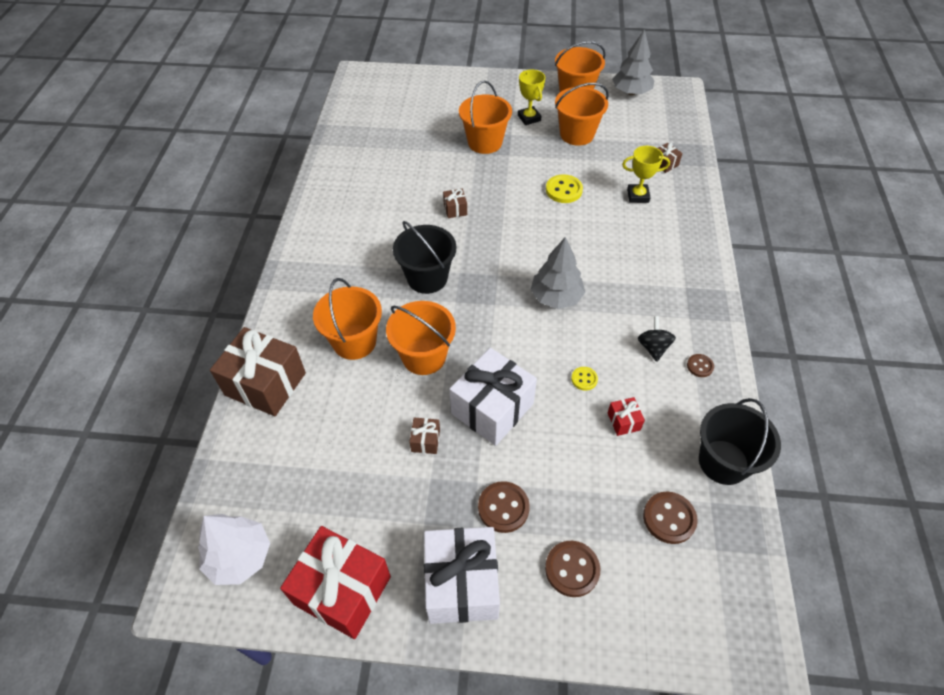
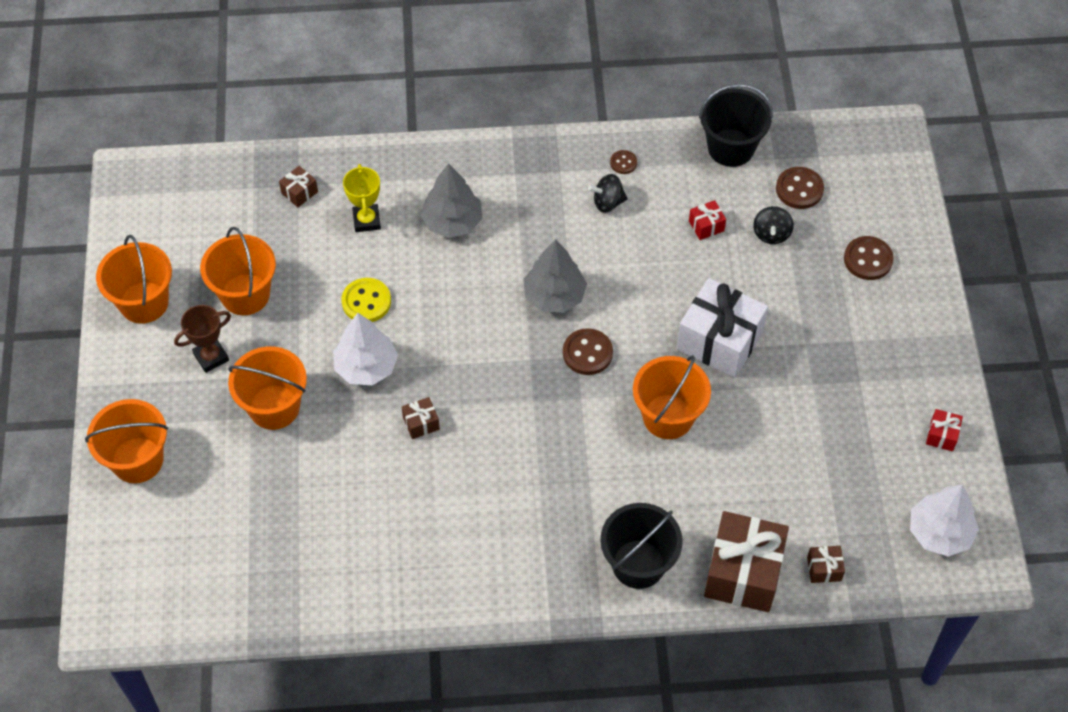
camera: 100 degrees left, 5 degrees up
(342, 590) = (942, 435): red gift -> red gift, size x0.43
(354, 342) = (663, 493): orange bucket -> orange bucket (137, 460)
(425, 440) = (772, 396): brown gift -> brown gift (824, 569)
(427, 278) = (549, 434): black bucket -> black bucket (638, 564)
(462, 583) = (906, 341): white gift -> none
(503, 508) = (826, 318): brown button -> brown button (587, 353)
(508, 186) = (366, 367): none -> white tree
(529, 118) = (211, 357): yellow trophy -> brown trophy
(584, 379) = (663, 262): yellow button -> none
(611, 478) = (771, 234): none -> black spinning top
(631, 92) = (139, 233): grey tree -> grey tree (452, 222)

